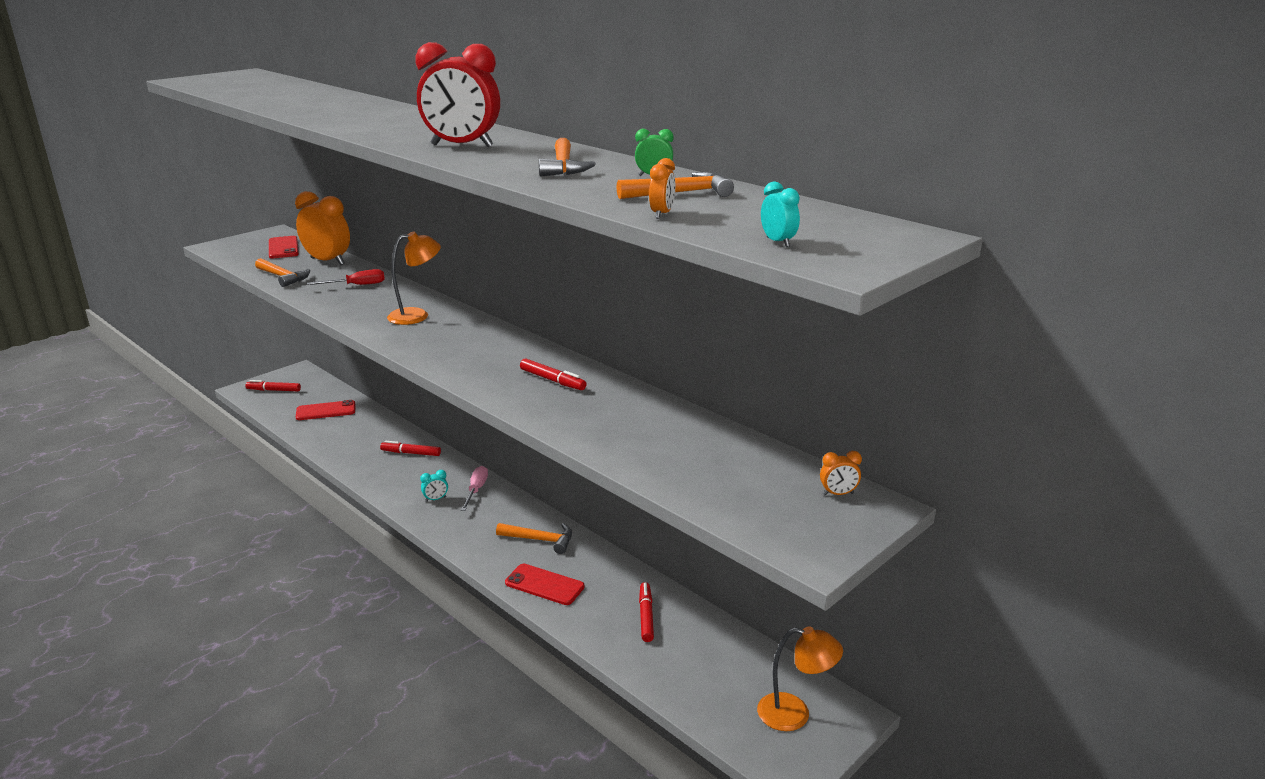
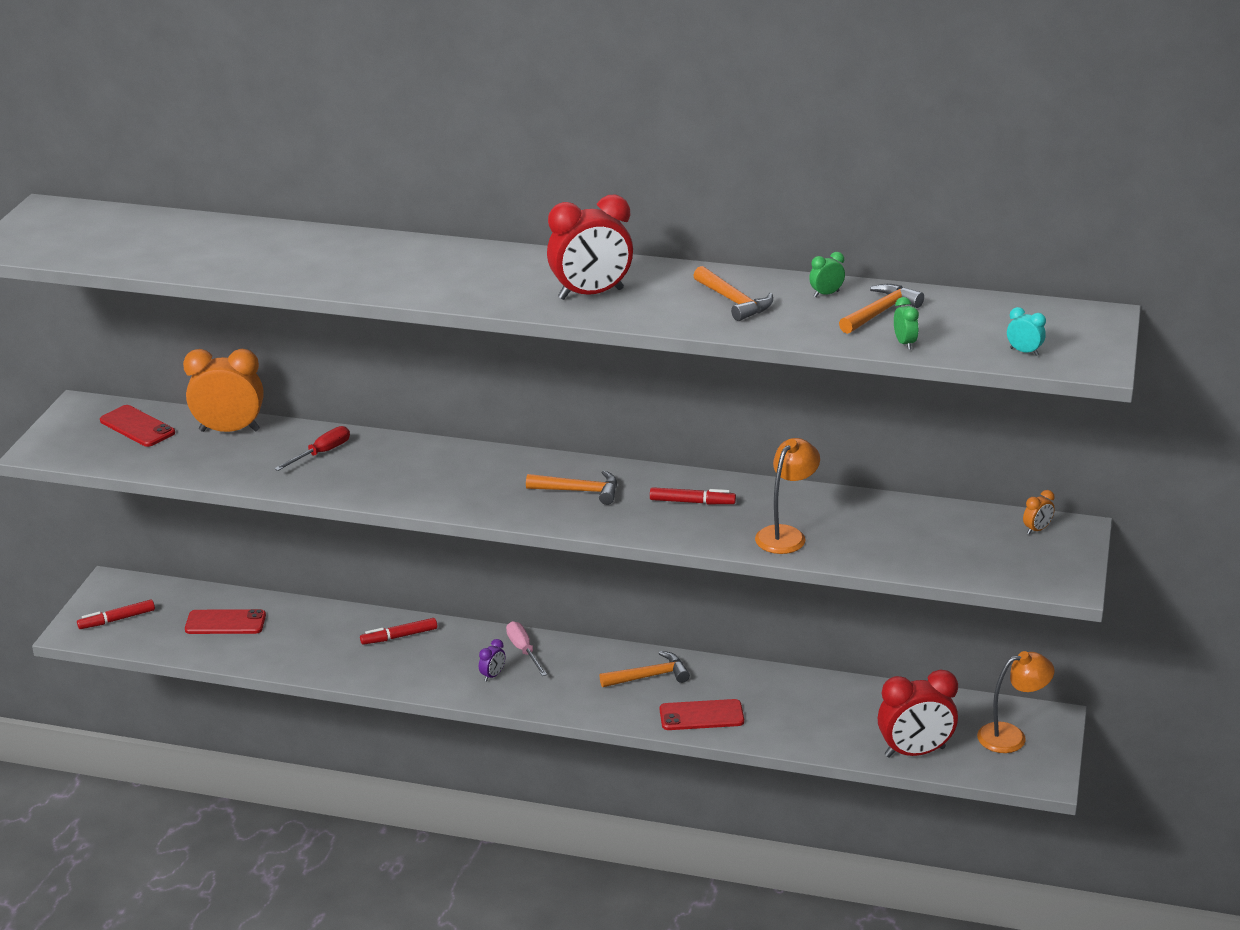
camera: 30 degrees left, 5 degrees up
(283, 277) = (214, 468): orange hammer -> orange hammer (579, 491)
(326, 411) = (225, 622): red phone -> red phone turned 45 degrees clockwise
(417, 315) = (452, 471): orange lamp -> orange lamp (786, 534)
(435, 499) = (492, 675): turquoise clock -> purple clock
(646, 616) = (821, 707): red marker -> none
(662, 214) = (904, 343): orange clock -> green clock
(688, 690) = (915, 752): none -> red clock

